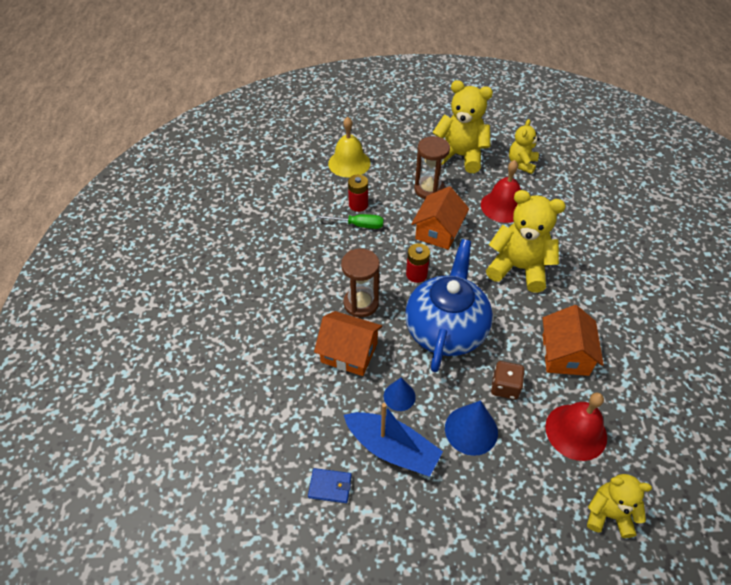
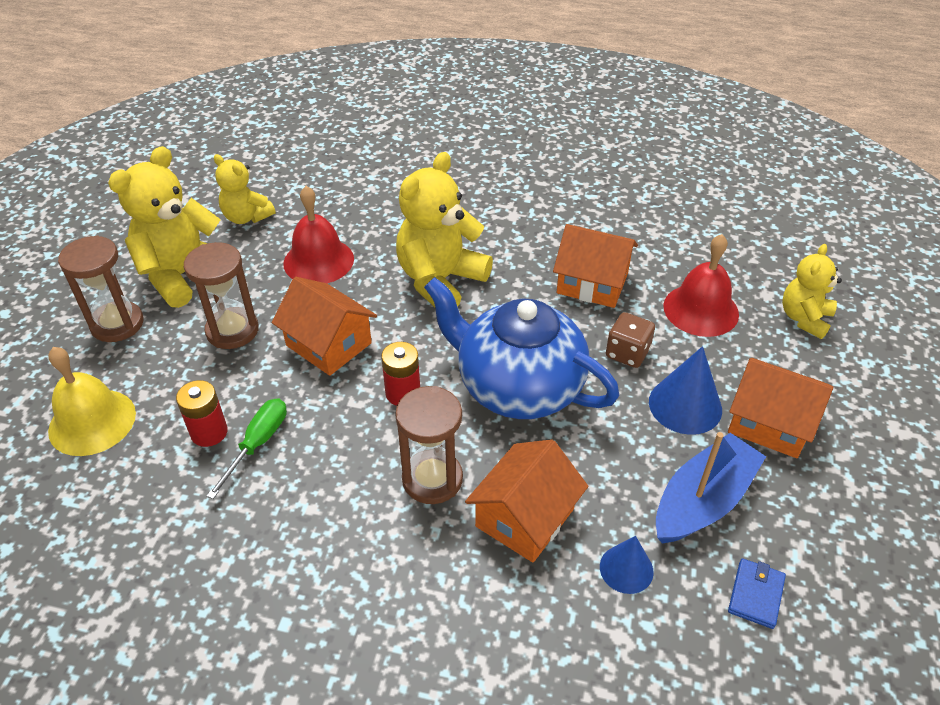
camera: 75 degrees left, 5 degrees down
(399, 396) = (618, 471): blue cone -> blue cone (626, 569)
(413, 147) = (117, 324): none -> brown hourglass
(477, 489) = (769, 423): none -> orange house

